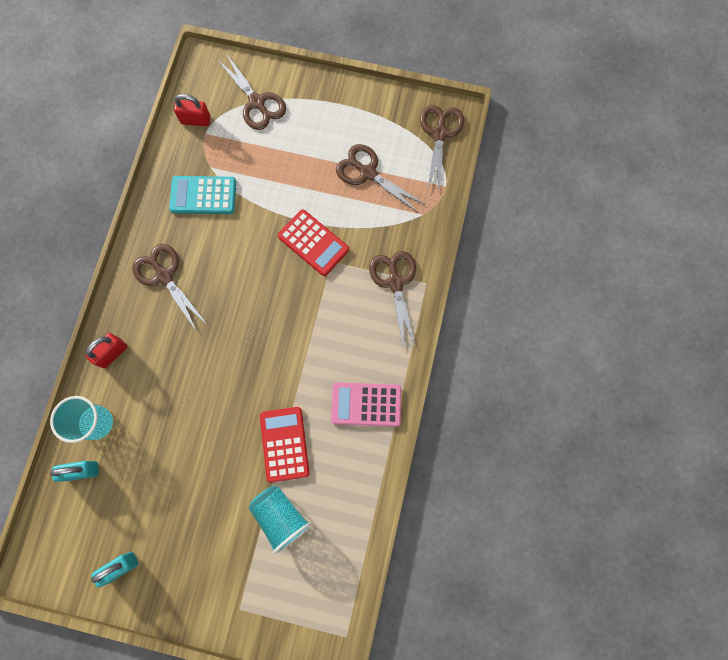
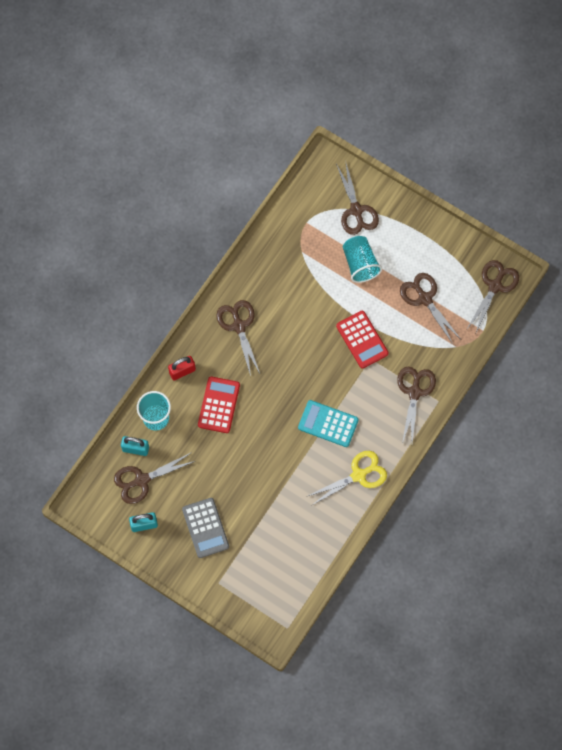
camera: 20 degrees right, 5 degrees down
(101, 509) = (141, 480): none -> brown scissors
(196, 120) = (302, 209): red padlock -> none
(200, 541) = (205, 528): none -> grey calculator
(203, 195) = (289, 273): turquoise calculator -> turquoise calculator (328, 424)
(281, 516) = (269, 531): turquoise cup -> turquoise cup (360, 264)
(284, 444) = (288, 482): red calculator -> red calculator (218, 405)
(366, 404) = (359, 475): pink calculator -> yellow scissors

